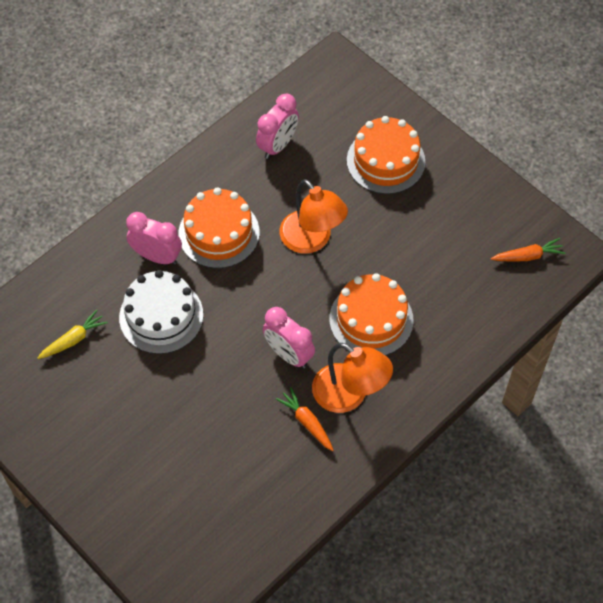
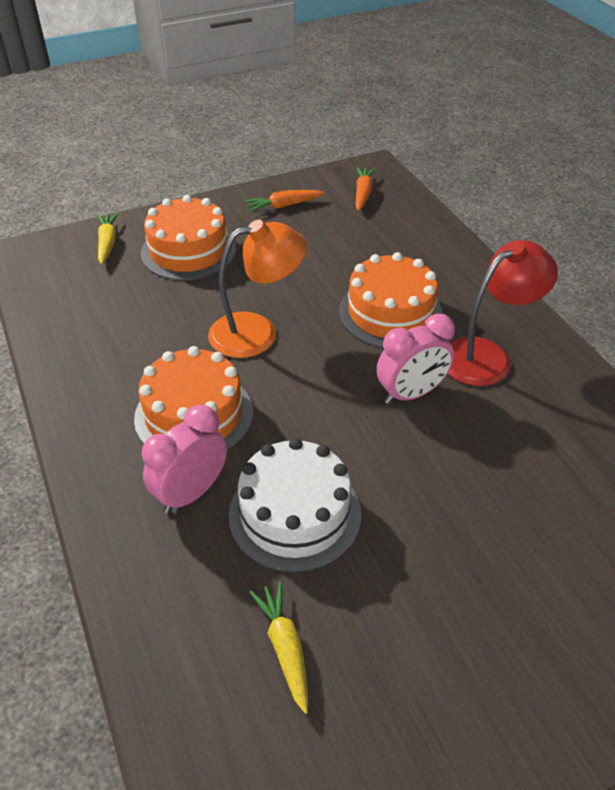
camera: 70 degrees left, 15 degrees down
(278, 145) = (101, 327): pink clock -> none
(306, 422) = (514, 402): orange carrot -> orange carrot (283, 206)
(349, 395) = (486, 355): orange lamp -> red lamp
(370, 105) = (107, 243): none -> yellow carrot

